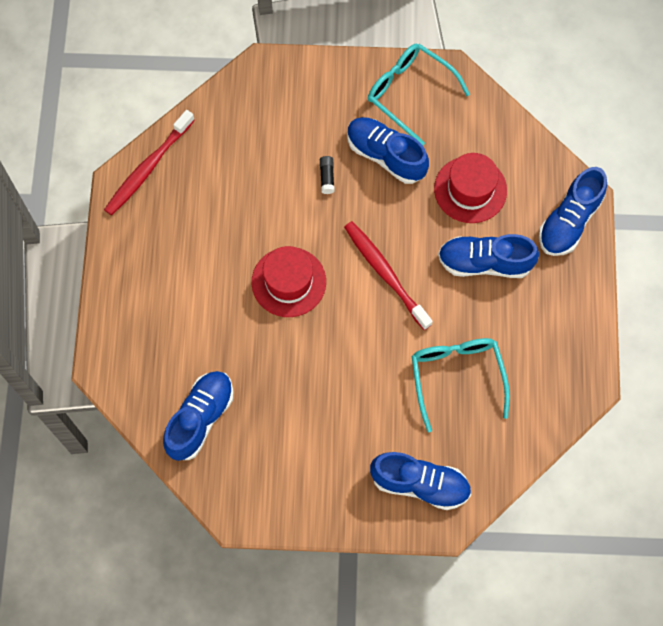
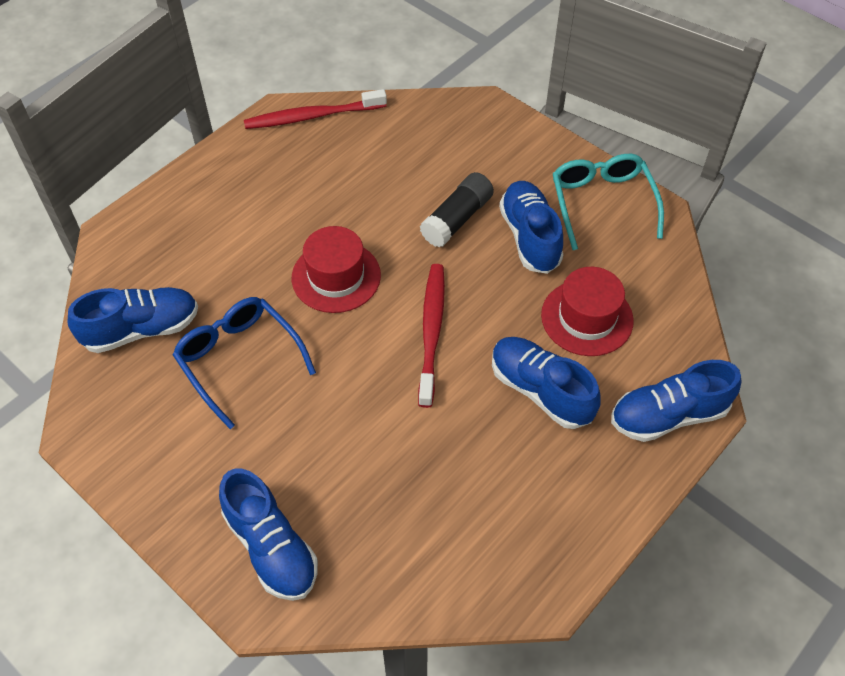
camera: 40 degrees right, 15 degrees down
(284, 388) = (239, 359): none -> blue glasses
(327, 177) = (457, 219): black glue stick -> black glue stick, size x1.96
(457, 376) = (410, 474): turquoise glasses -> none

